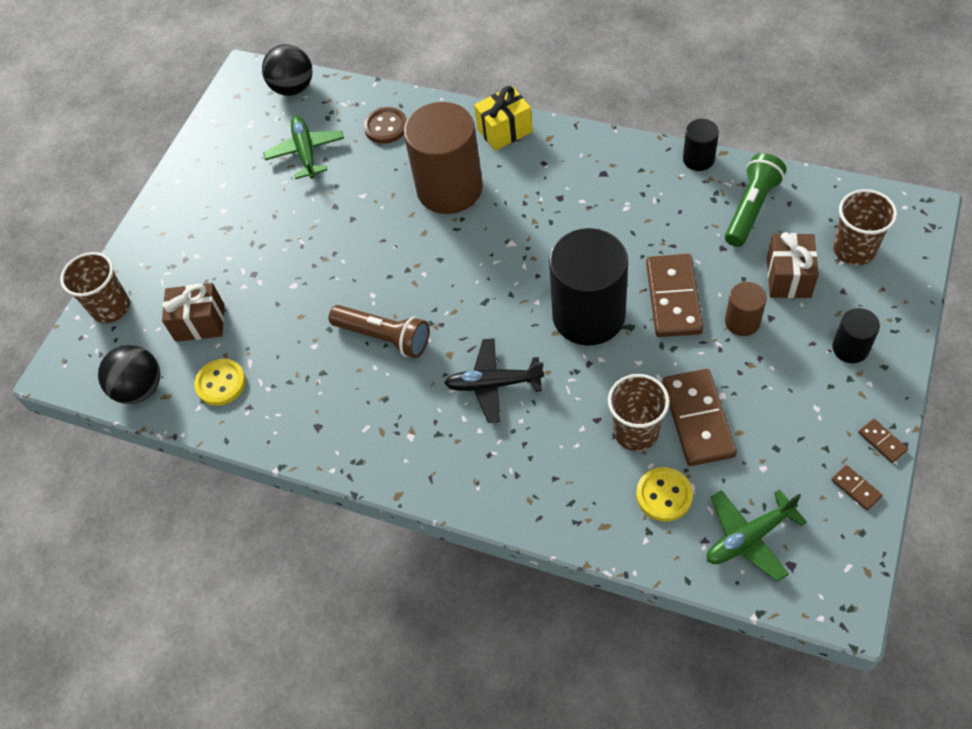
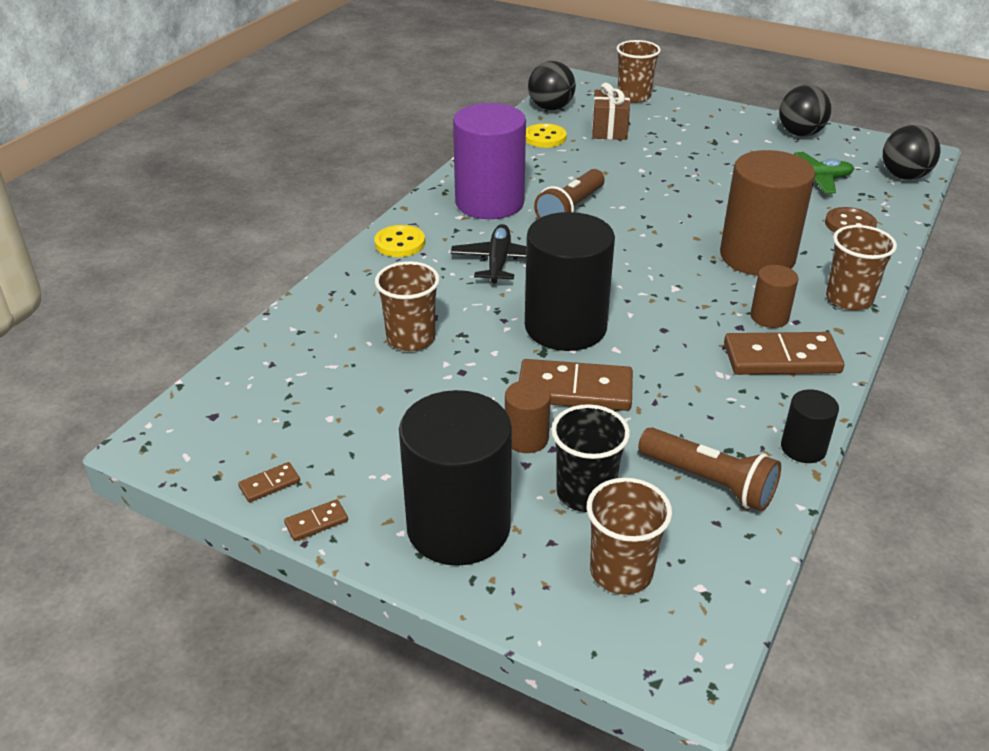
camera: 90 degrees right, 20 degrees down
(207, 159) = (800, 134): none -> black ball
(378, 413) = (489, 202): none -> purple cylinder
(504, 130) = (849, 299): yellow gift -> brown cup
(541, 179) = (769, 317): none -> brown cylinder
(664, 495) = (332, 346): yellow button -> yellow button (400, 243)
(698, 419) = (408, 381): brown domino -> brown domino (781, 358)
(749, 538) = (258, 392): green plane -> none
(751, 208) = (709, 482): green flashlight -> brown flashlight
(788, 277) = (585, 493): brown gift -> black cup
(850, 348) = (458, 526): black cylinder -> black cylinder, size x2.13

